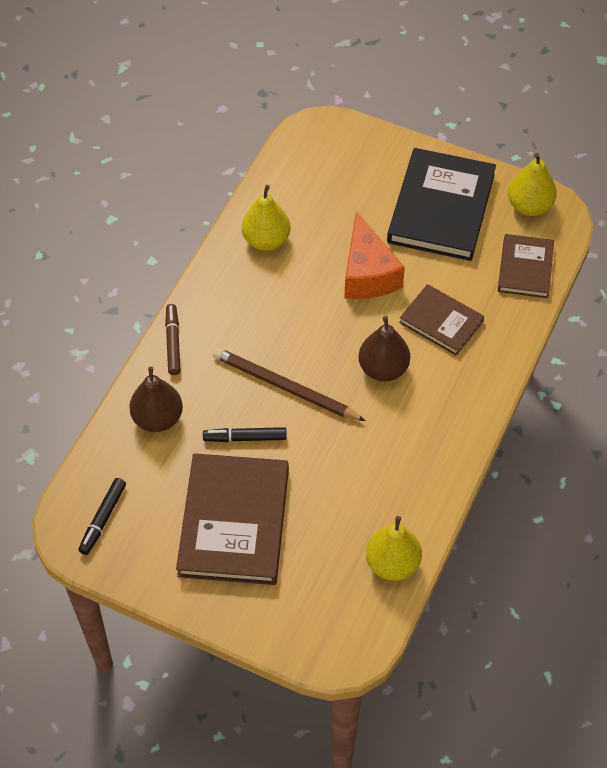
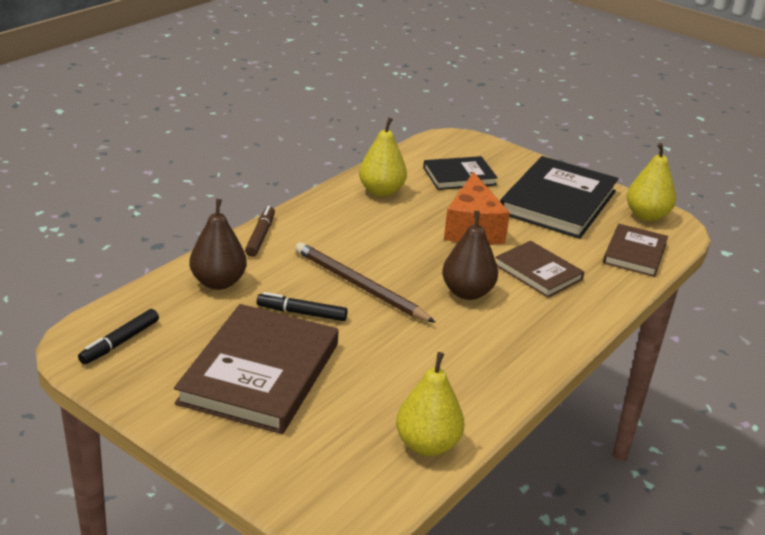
camera: 10 degrees right, 25 degrees down
(336, 193) = (459, 176): none -> black book

